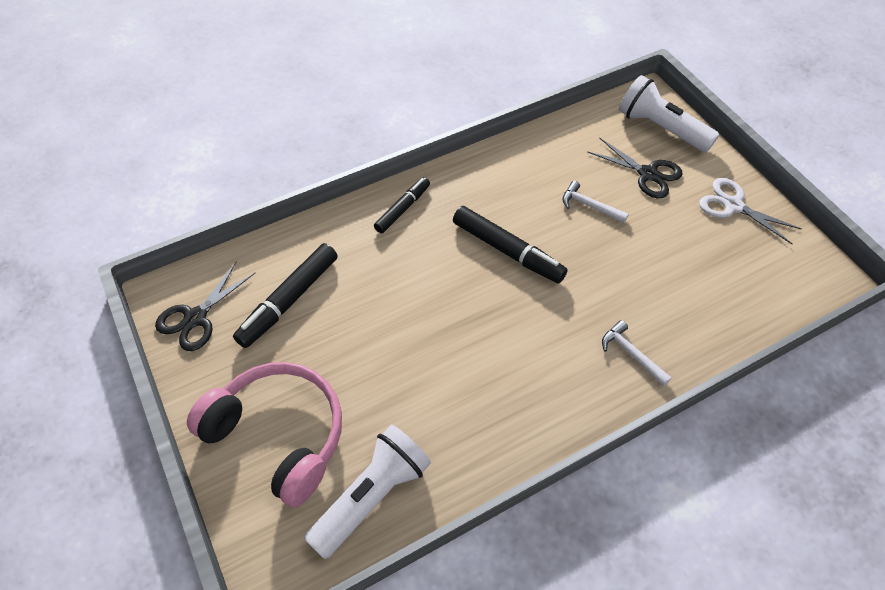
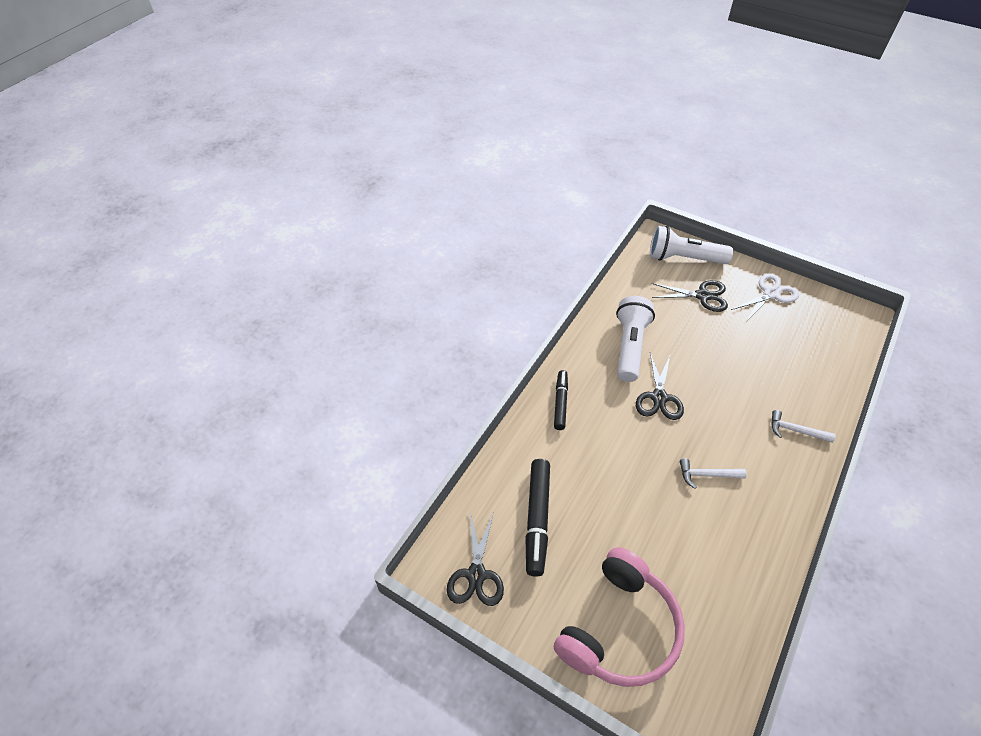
camera: 30 degrees left, 5 degrees down
(279, 434) = (619, 628): pink headphones -> pink headphones turned 120 degrees clockwise
(372, 495) = (721, 632): white flashlight -> white flashlight (630, 346)
(507, 250) = (659, 397): black marker -> black scissors
(589, 205) = (685, 337): white hammer -> white hammer (707, 475)
(733, 205) = (771, 294): white scissors -> white scissors turned 135 degrees clockwise

